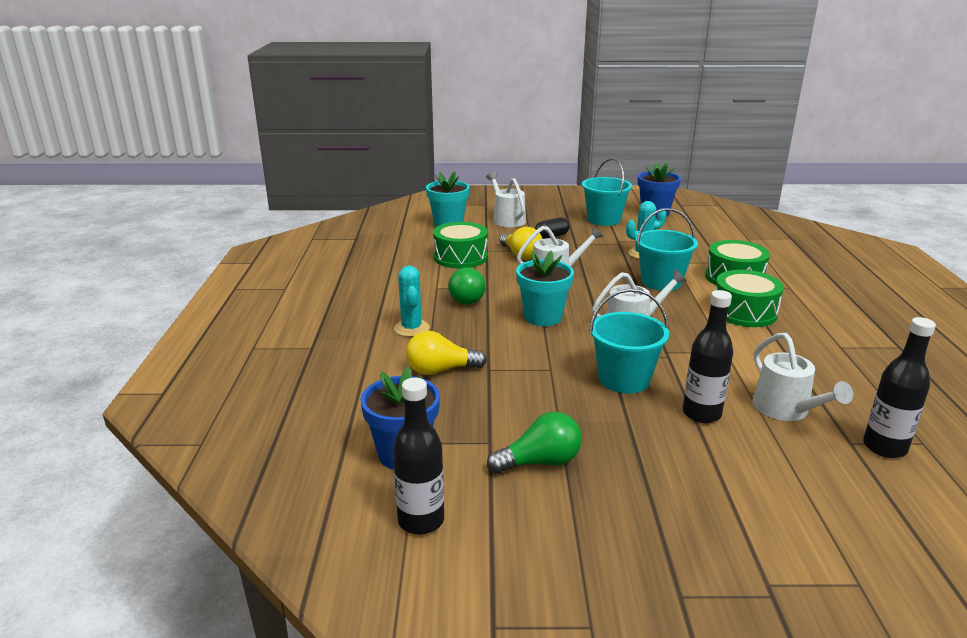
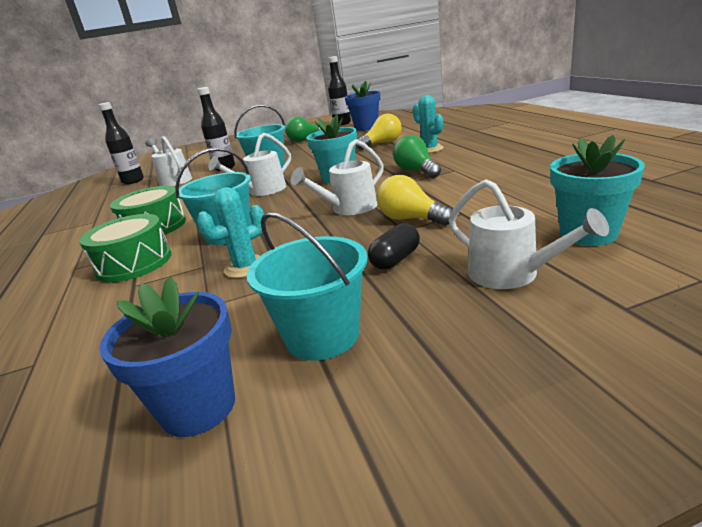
camera: 165 degrees right, 0 degrees up
(460, 257) = (478, 197): green drum -> none

